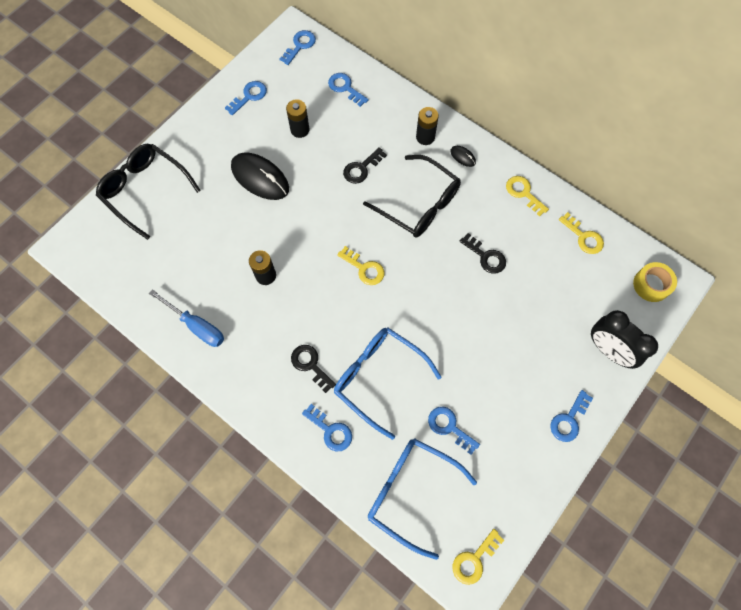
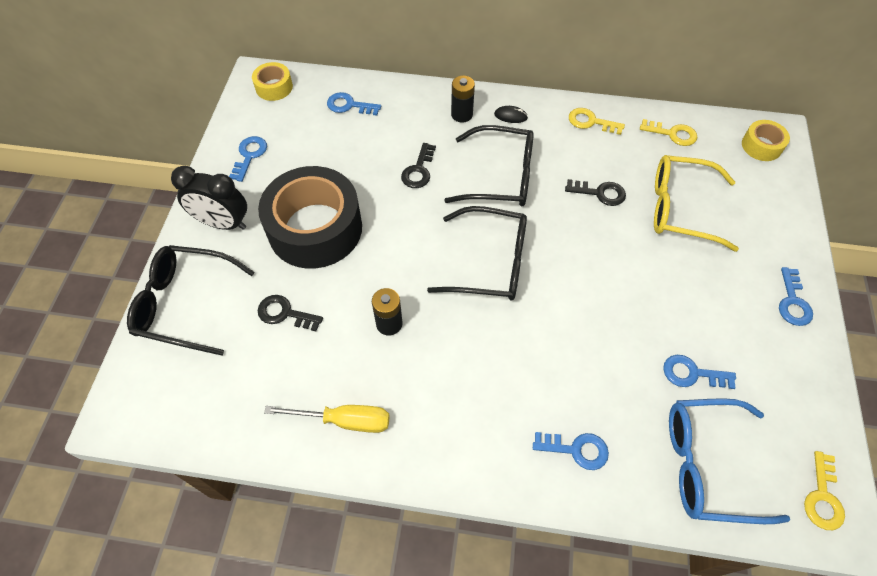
camera: 30 degrees left, 10 degrees down
(196, 326) = (344, 420): blue screwdriver -> yellow screwdriver
(260, 178) = (315, 228): black mouse -> black tape
(300, 45) = (274, 87): blue key -> yellow tape
(300, 130) = (327, 163): black battery -> none
(310, 365) = (504, 391): black key -> black key (285, 313)
(364, 268) = (490, 263): yellow key -> black glasses
(378, 378) = (585, 364): blue glasses -> none
(540, 302) = (680, 208): none -> yellow glasses
(608, 350) = (773, 220): black clock -> black clock (223, 223)

